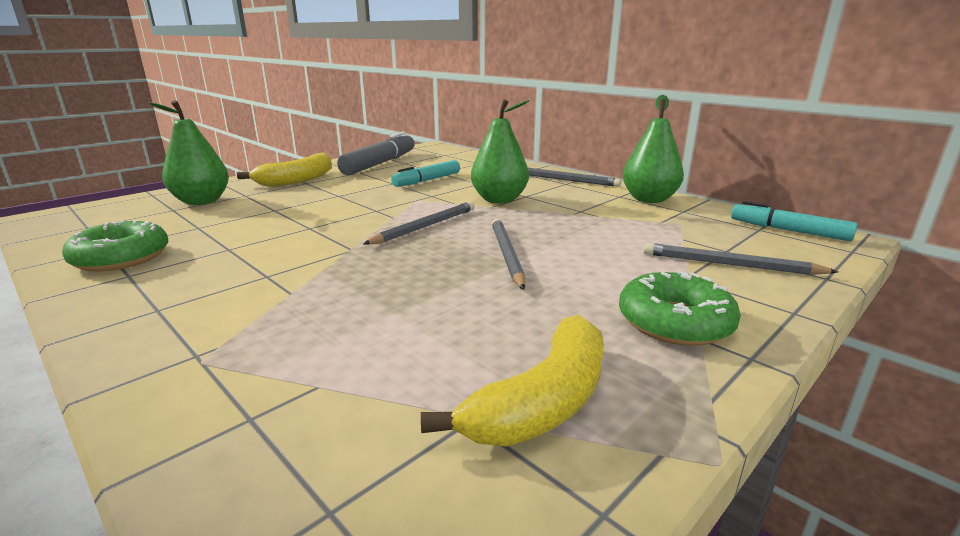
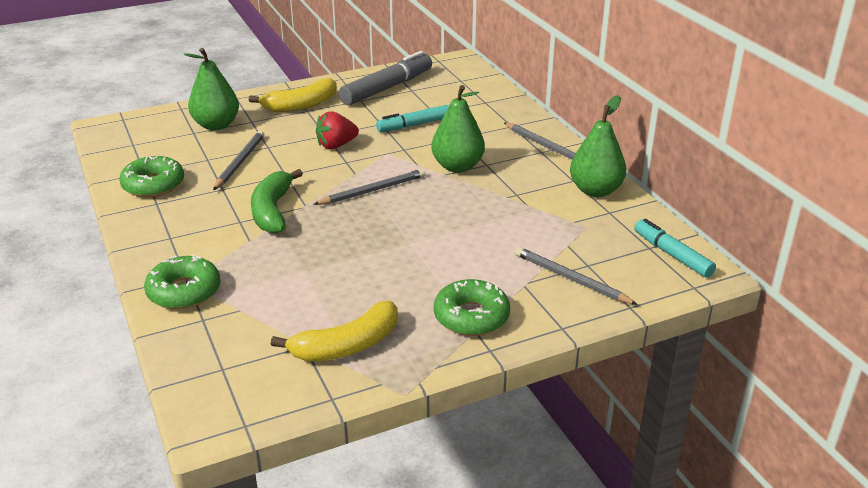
camera: 20 degrees right, 10 degrees up
(199, 378) = (184, 291): none -> green donut
(309, 259) = (272, 211): none -> green banana
(355, 200) = (336, 145): none -> red strawberry
(506, 255) = (411, 234): grey pencil -> grey pencil (239, 162)

